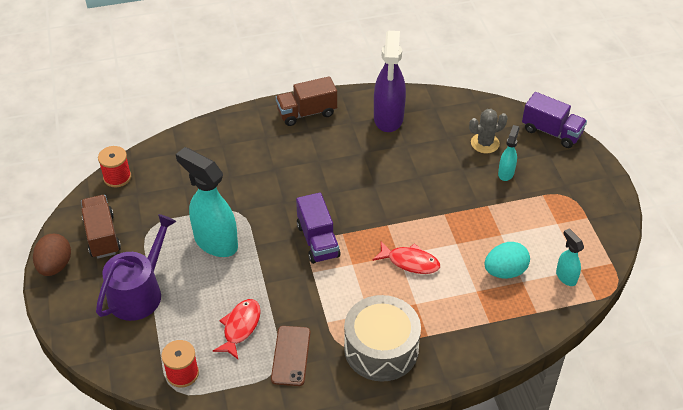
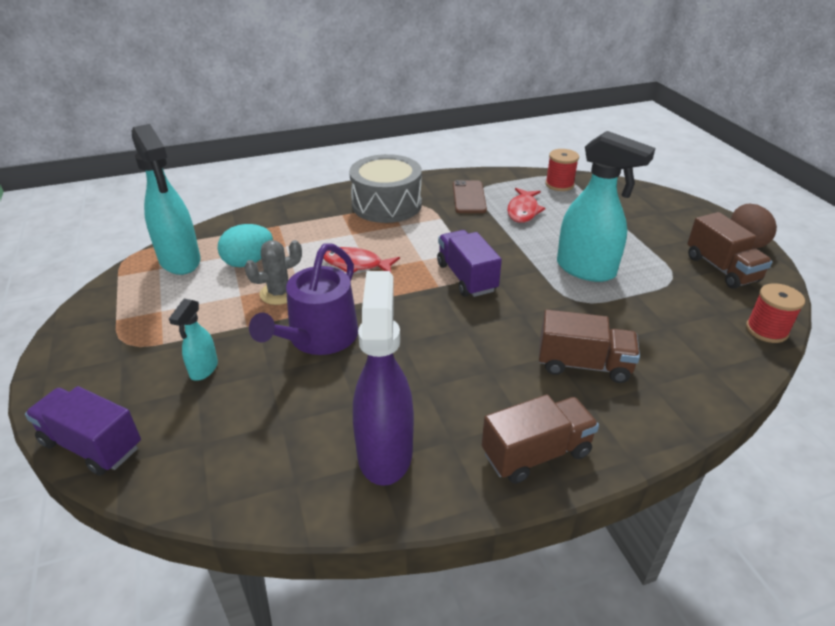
camera: 175 degrees right, 10 degrees down
(139, 292) = (638, 228): purple watering can -> purple watering can (318, 338)
(257, 160) = (583, 365): none -> brown truck
(485, 143) = (220, 415): grey cactus -> grey cactus (279, 293)
(566, 276) = (180, 261): turquoise spray bottle -> turquoise spray bottle, size x2.00

